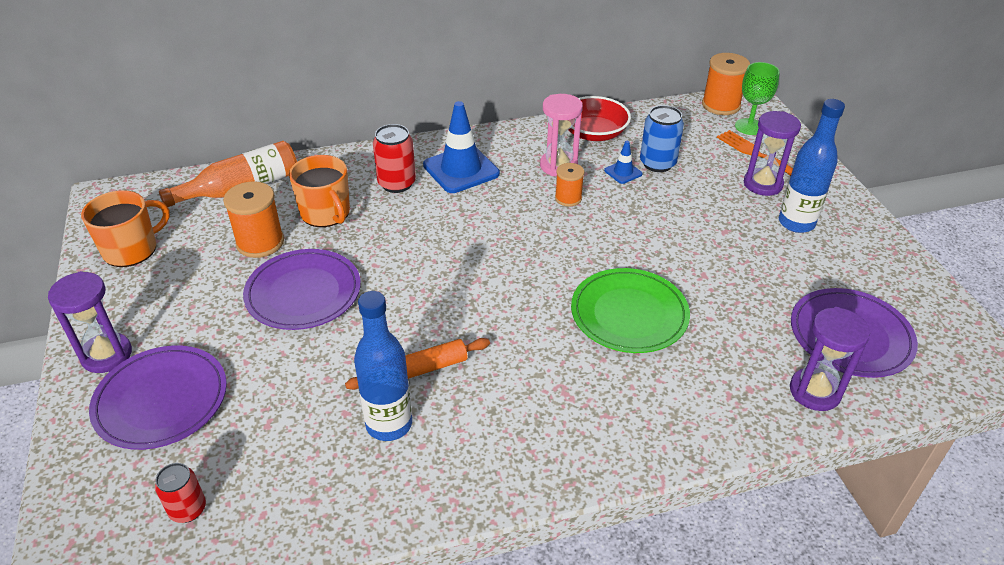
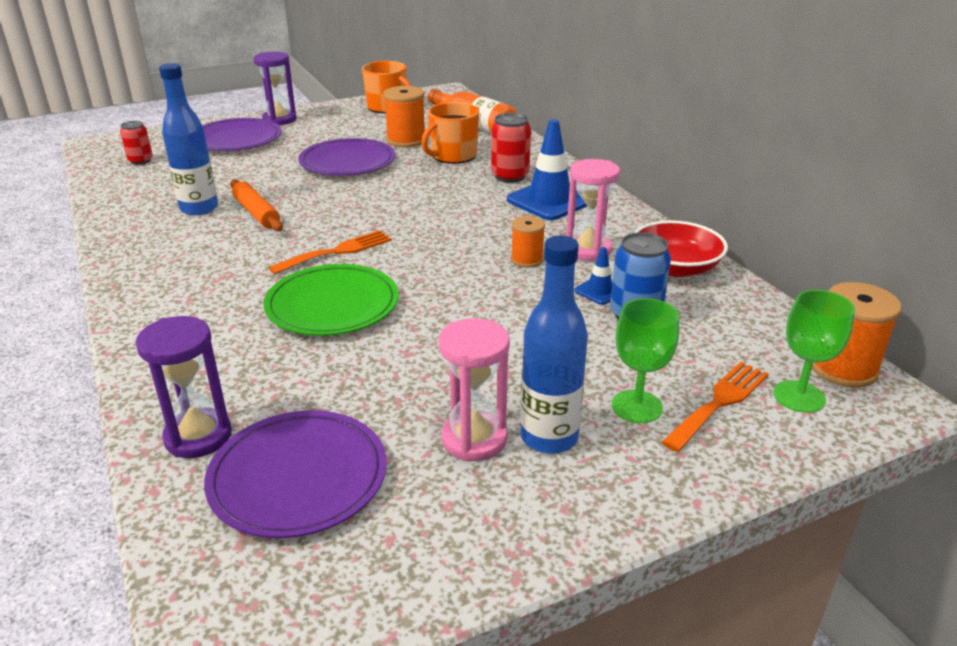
camera: 80 degrees right, 10 degrees down
(529, 308) = (337, 251): none -> orange fork
(762, 184) = (637, 406): purple hourglass -> green goblet
(801, 254) = (474, 439): none -> pink hourglass

